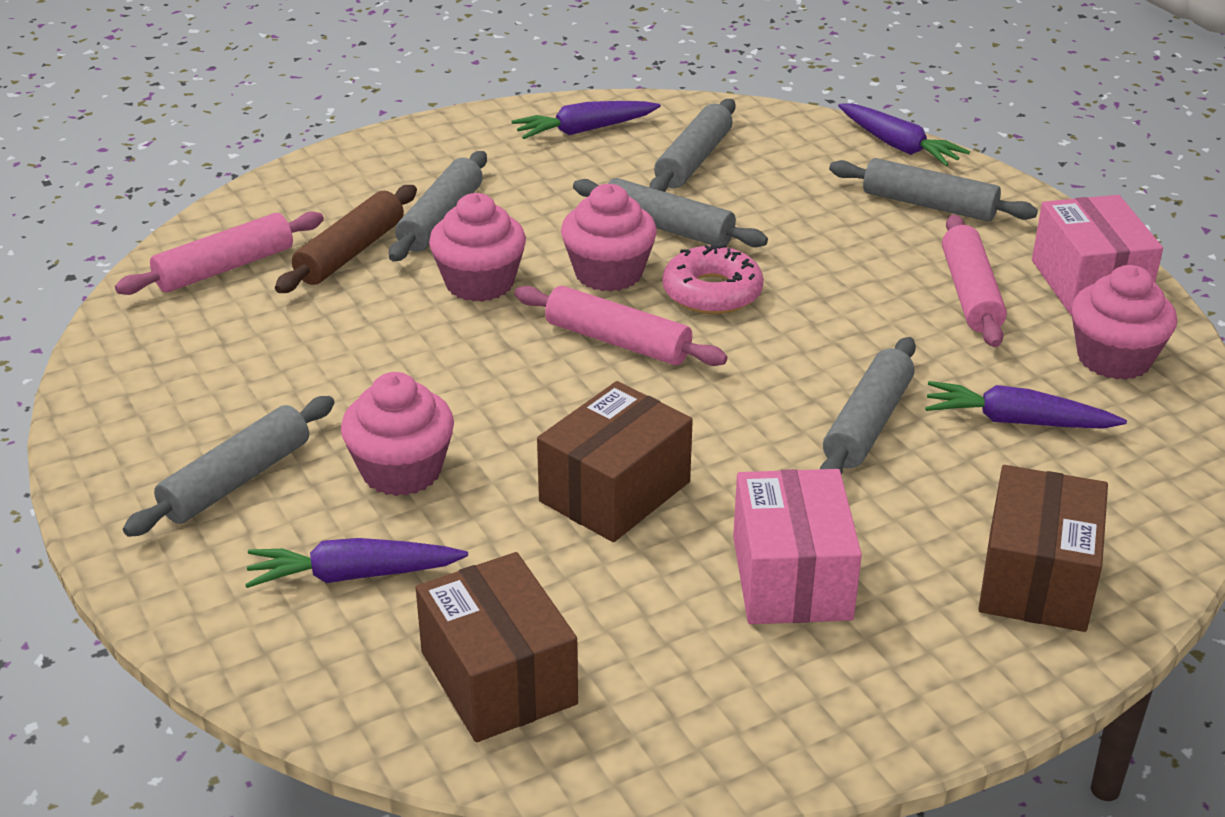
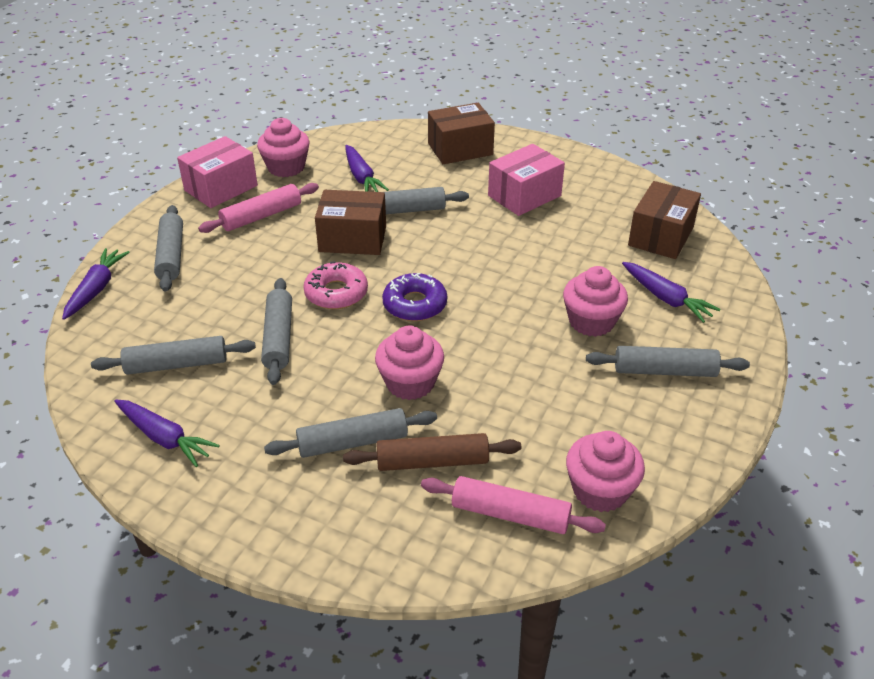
camera: 125 degrees left, 5 degrees up
(608, 273) = (351, 338): pink cupcake -> pink cupcake (600, 490)
(614, 491) = (528, 255): brown box -> brown box (352, 239)
(618, 341) = (415, 304): pink rolling pin -> purple donut

